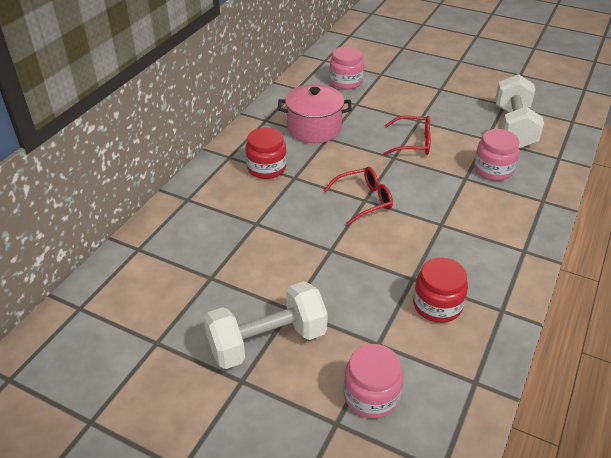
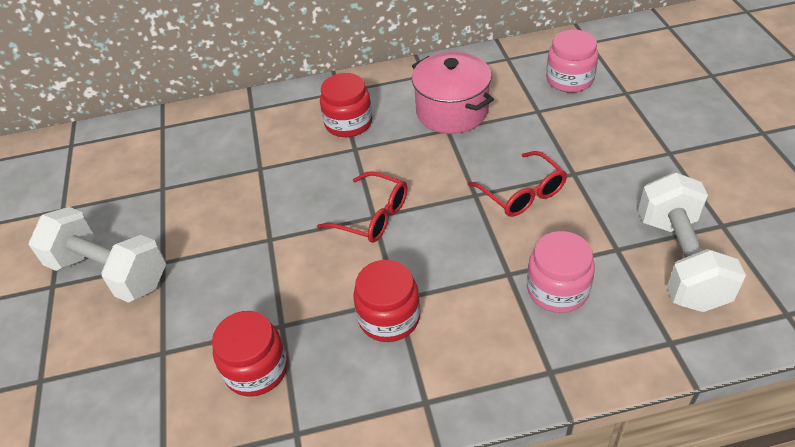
camera: 55 degrees right, 5 degrees up
(371, 395) = (89, 387): pink jar -> none
(452, 234) = (389, 317): none -> red jar
(513, 127) = (680, 261): white dumbbell -> white dumbbell turned 60 degrees counterclockwise

